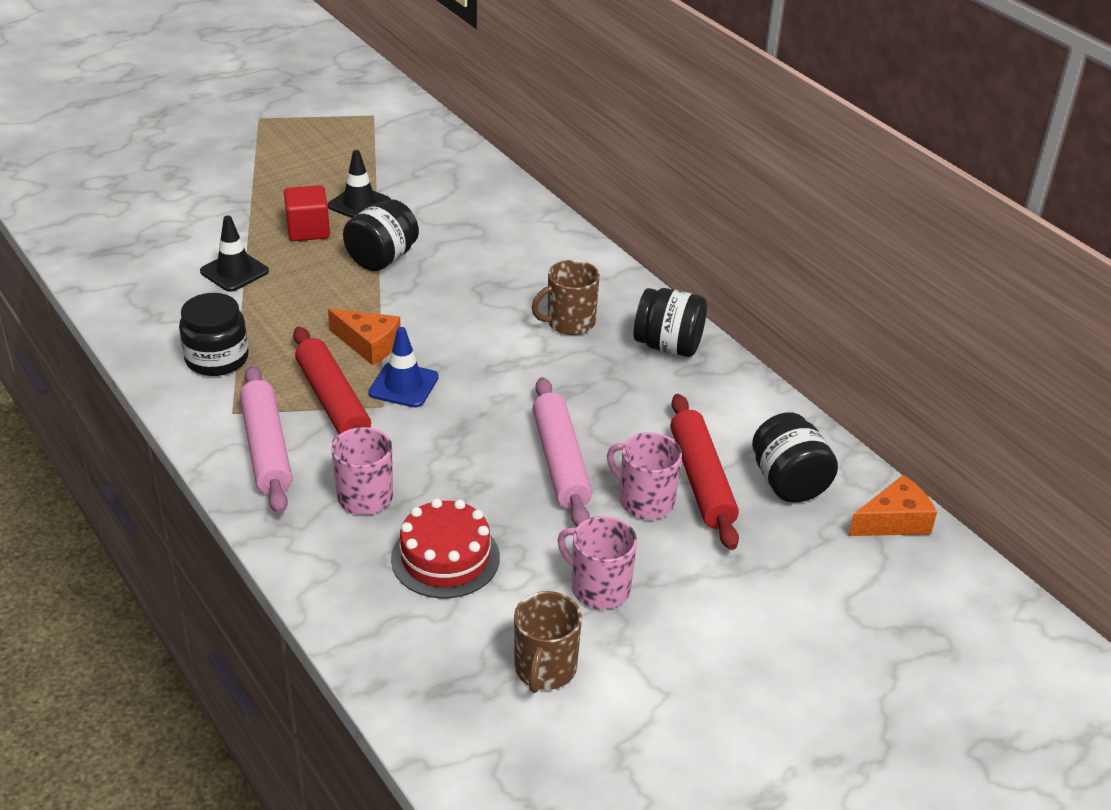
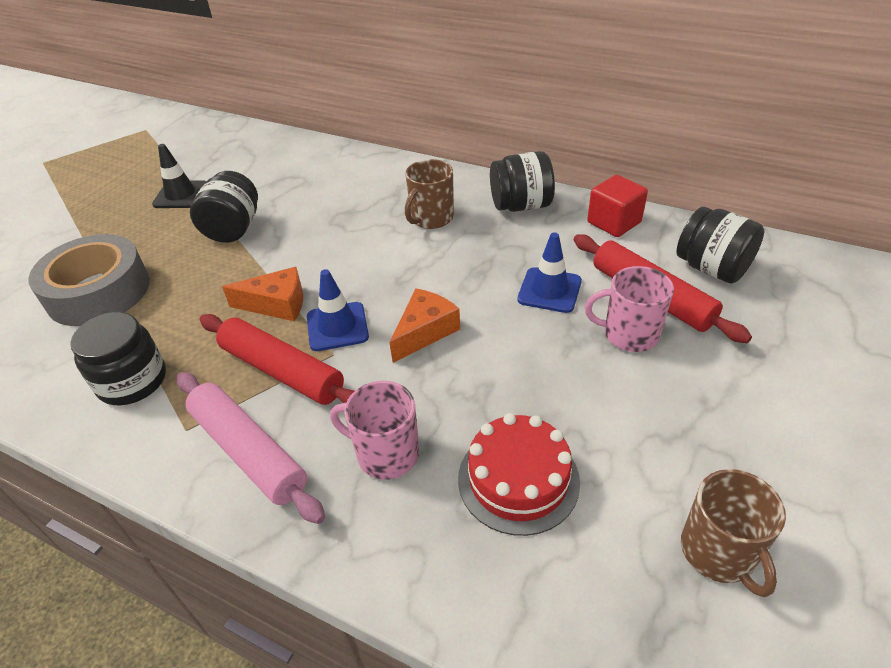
camera: 25 degrees left, 5 degrees up
(234, 271) = (98, 292): black traffic cone -> grey tape
(308, 230) = (148, 231): red cube -> red cube (614, 222)
(560, 462) = (531, 333): pink rolling pin -> none
(599, 588) = (676, 435): pink mug -> none
(613, 435) = (549, 290): none -> blue traffic cone
(894, 521) = (811, 264): orange cheese -> orange cheese (425, 332)

